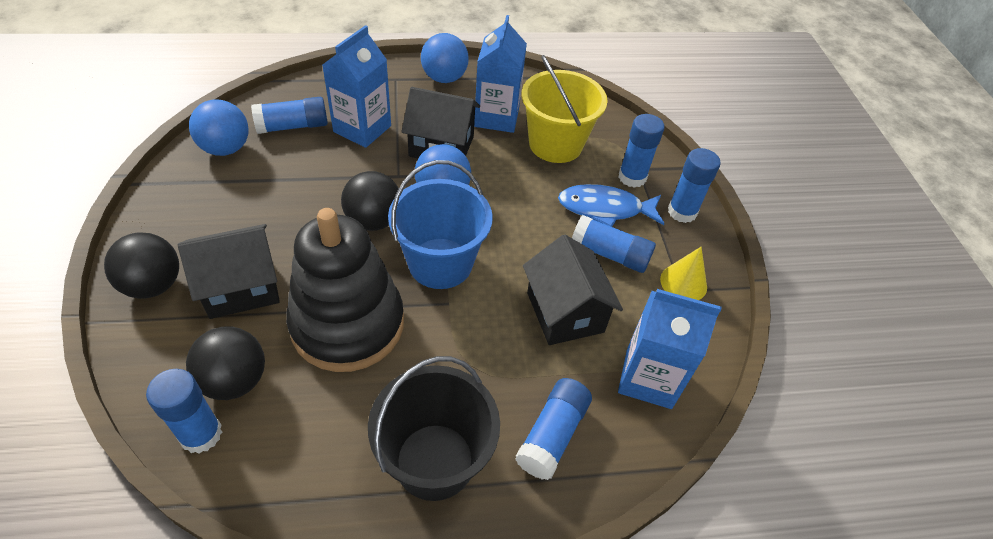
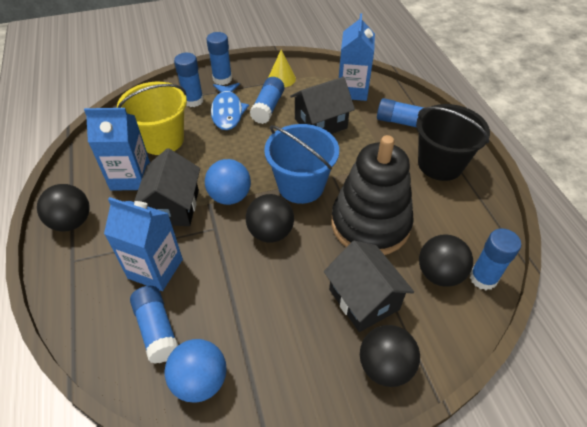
camera: 95 degrees left, 0 degrees up
(444, 78) = (72, 222): blue ball -> black ball

